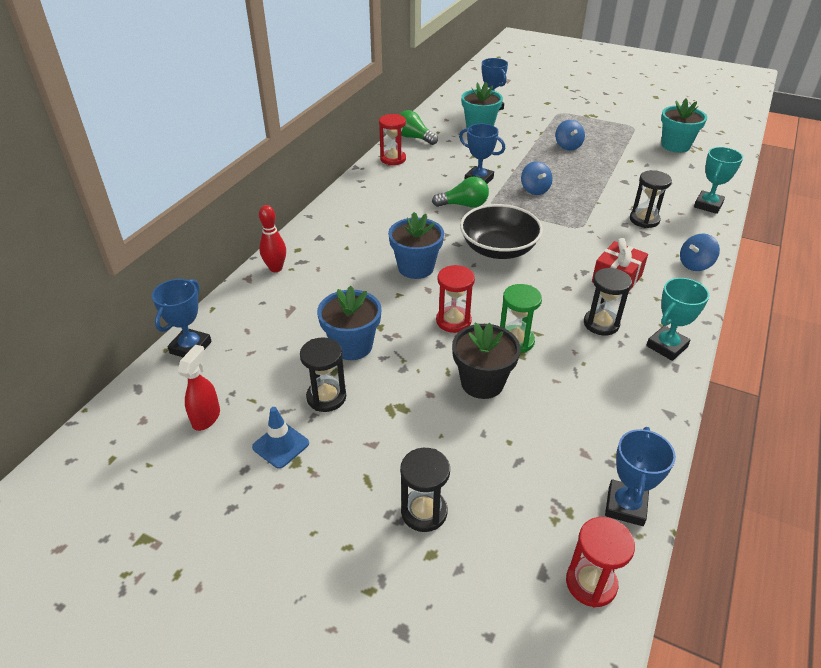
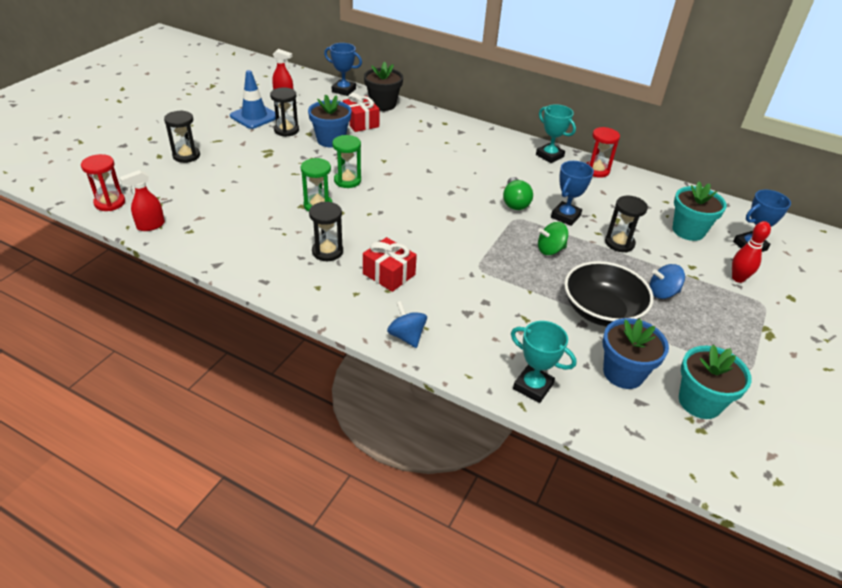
camera: 90 degrees right, 0 degrees up
(276, 268) = (421, 115): red bowling pin -> red bowling pin (738, 278)
(280, 445) = (254, 116): blue traffic cone -> blue traffic cone, size x1.51
(299, 321) = (361, 122): none -> red gift
(414, 138) = (646, 185): green light bulb -> none
(416, 267) = (417, 170): blue flower pot -> blue flower pot (623, 373)
(453, 321) = (347, 180): red hourglass -> green hourglass
(482, 382) = (279, 185): black flower pot -> black flower pot (383, 104)
(498, 249) = (441, 213): black bowl -> black bowl (601, 311)
(534, 190) = (550, 250): blue spinning top -> green spinning top
(625, 506) = (150, 226): blue trophy -> red spray bottle
(644, 220) = (495, 319): black hourglass -> black hourglass (619, 243)
(666, 346) = (289, 282): turquoise trophy -> turquoise trophy (549, 156)

